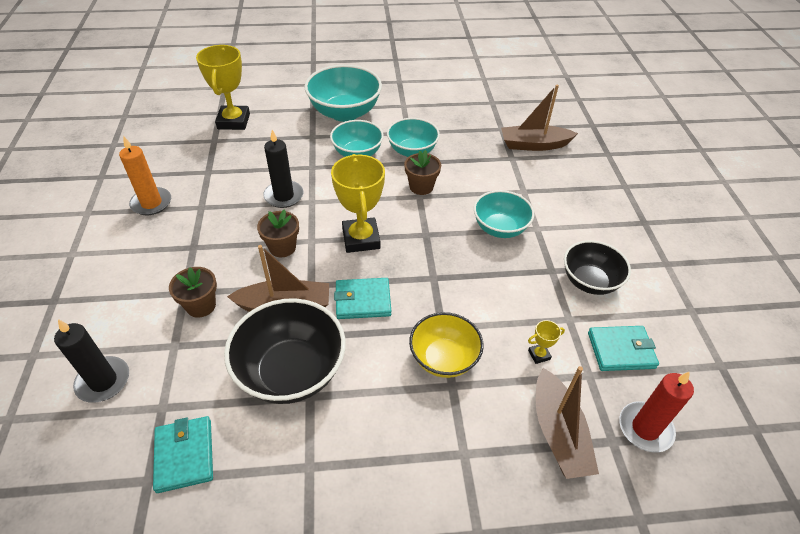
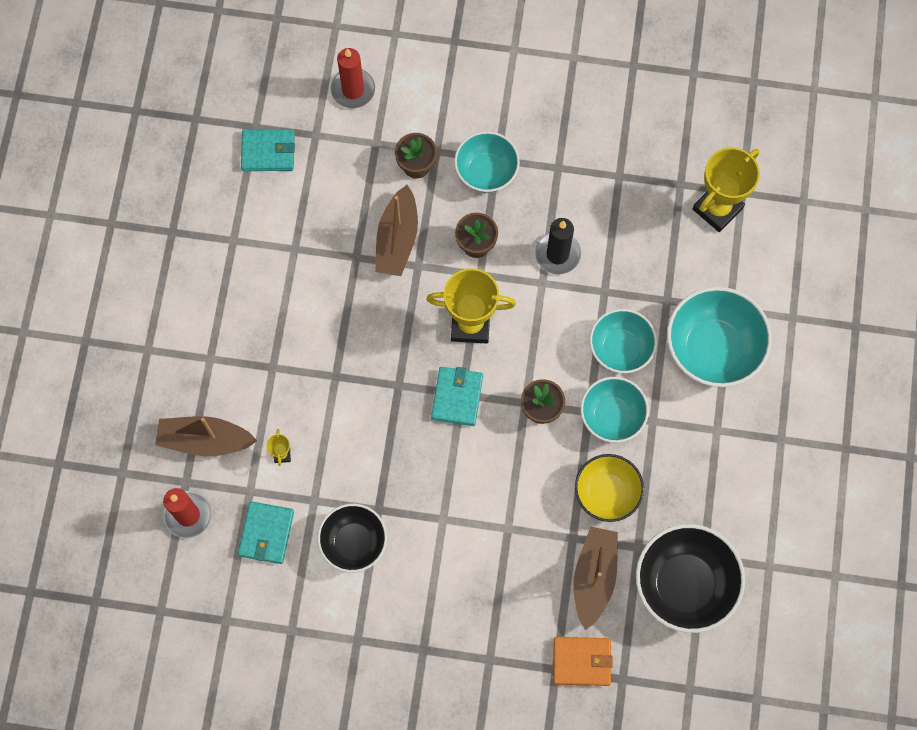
camera: 105 degrees right, 25 degrees up
(103, 381) = (353, 90): black candle -> red candle
(151, 203) = (575, 118): orange candle -> none
(233, 121) = (717, 208): yellow trophy -> yellow trophy turned 60 degrees counterclockwise
(291, 372) = (322, 237): black bowl -> black bowl (684, 584)
(363, 300) = (386, 310): turquoise wallet -> turquoise wallet (457, 397)
(444, 358) = (301, 368): yellow bowl -> yellow bowl (606, 493)
(500, 228) = (452, 477): turquoise bowl -> turquoise bowl (486, 172)
(594, 143) = (581, 661): none -> orange wallet

